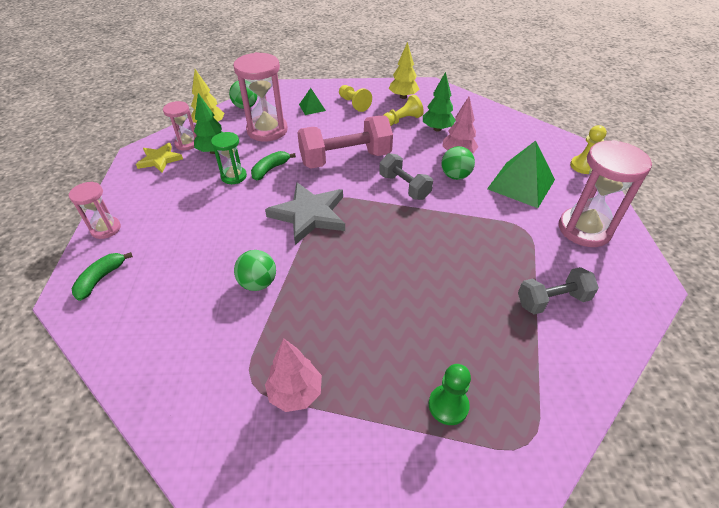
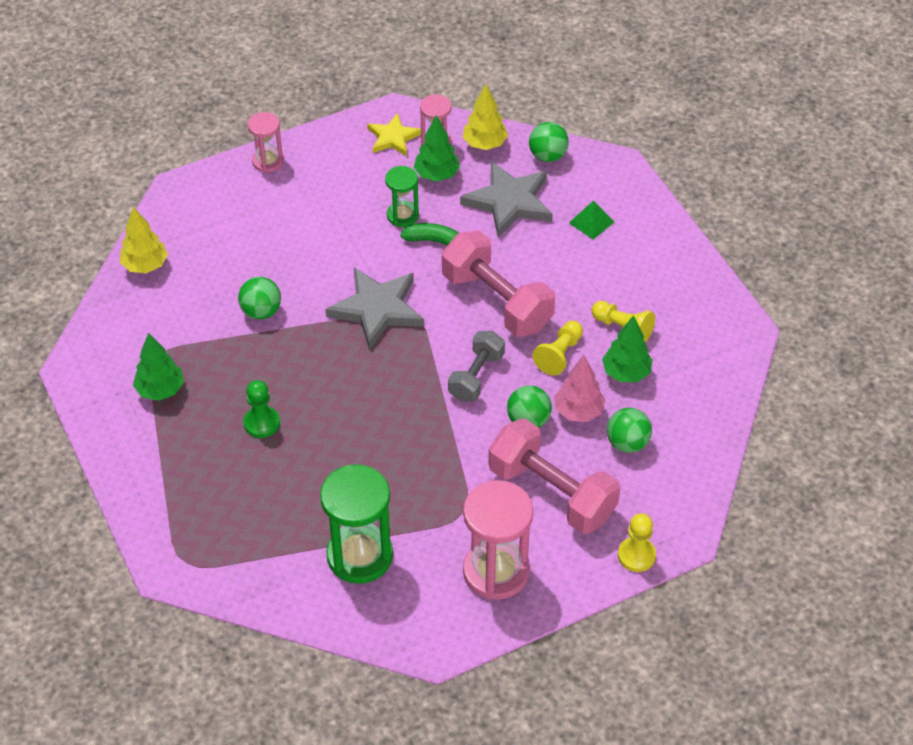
camera: 65 degrees right, 5 degrees up
(101, 279) = (208, 197): green banana -> none
(267, 130) = (509, 202): pink hourglass -> grey star
(295, 393) = (160, 390): pink tree -> green tree
(354, 104) = (630, 262): yellow pawn -> yellow pawn (559, 354)
(403, 97) = (688, 309): yellow tree -> yellow tree (145, 265)
(448, 405) = (196, 498): green pawn -> green pawn (262, 423)
(492, 144) = (627, 443): none -> green ball
(521, 184) = (552, 493): green pyramid -> pink dumbbell
(552, 300) = (360, 556): grey dumbbell -> green hourglass

